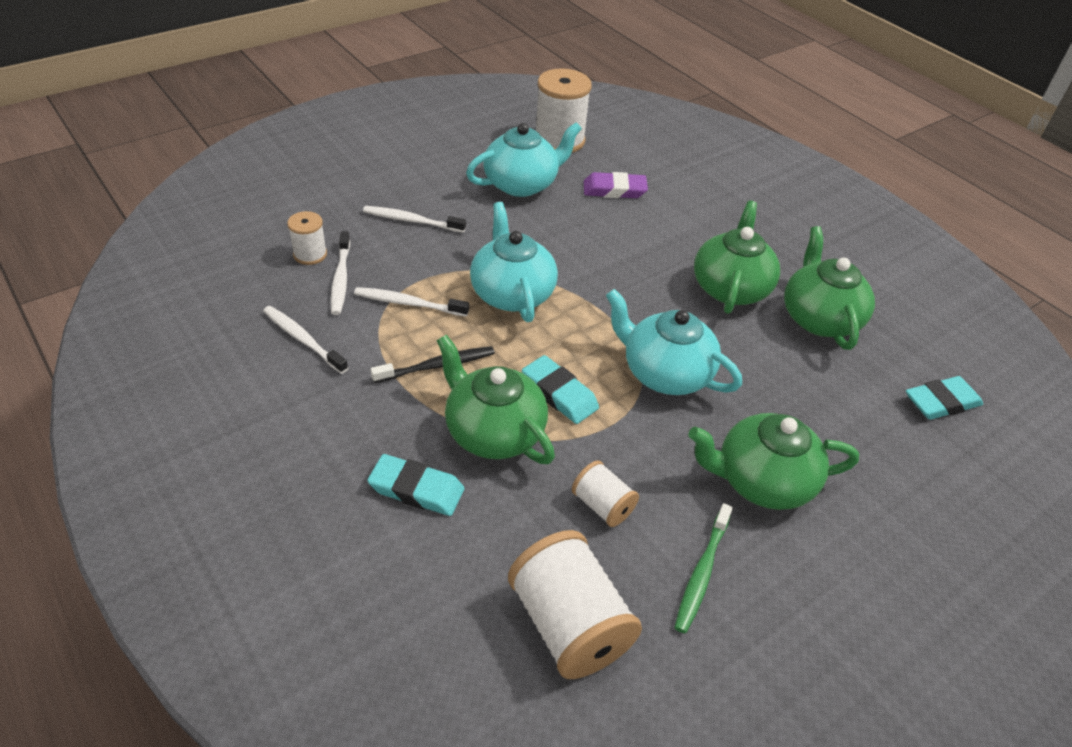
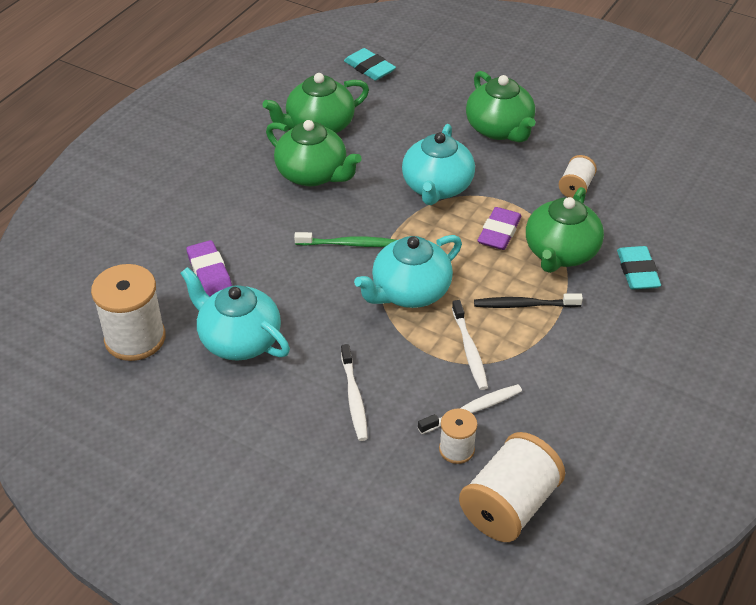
camera: 110 degrees left, 0 degrees up
(303, 340) = (562, 396): white toothbrush -> none
(436, 366) = (525, 305): black toothbrush -> black toothbrush turned 45 degrees counterclockwise
(559, 393) = (499, 232): turquoise eraser -> purple eraser
(569, 625) = (664, 180): white spool -> white spool (509, 506)
(702, 572) = (586, 140): green toothbrush -> green toothbrush (348, 244)
(730, 288) = (313, 174): green teapot -> green teapot turned 135 degrees counterclockwise

